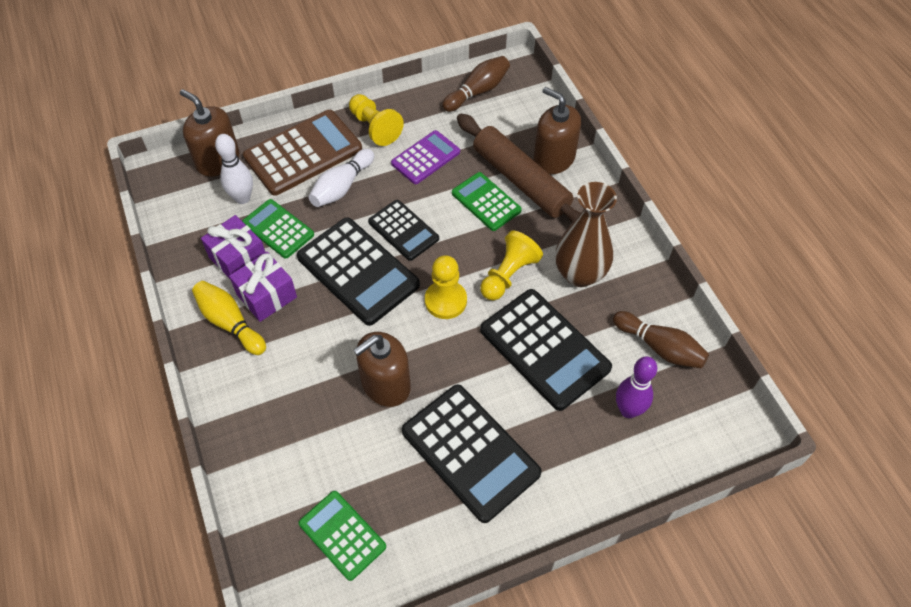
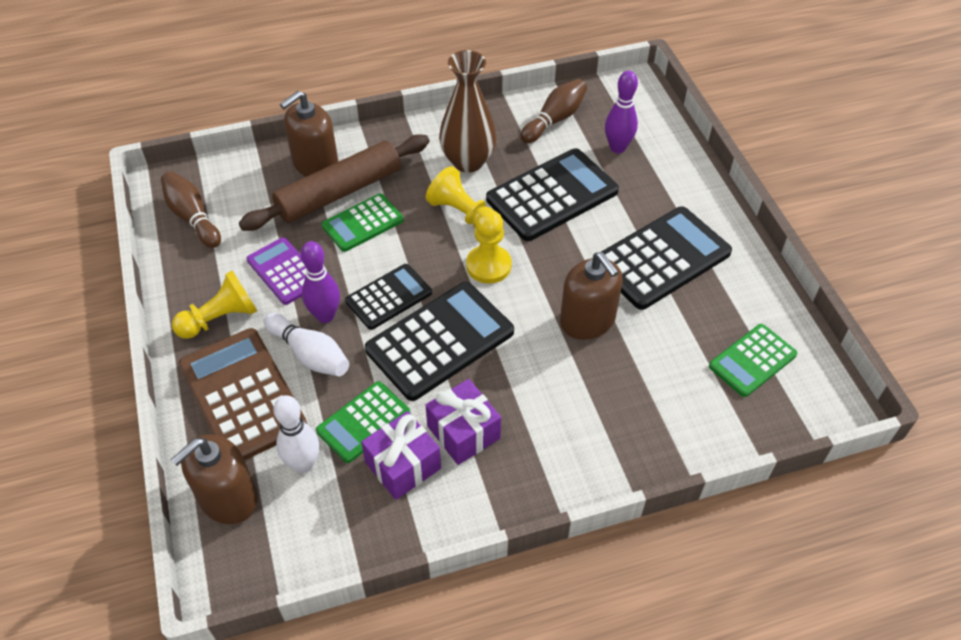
camera: 85 degrees left, 5 degrees down
(230, 323) = (499, 470): yellow bowling pin -> none
(381, 191) = (325, 316): none -> purple bowling pin

